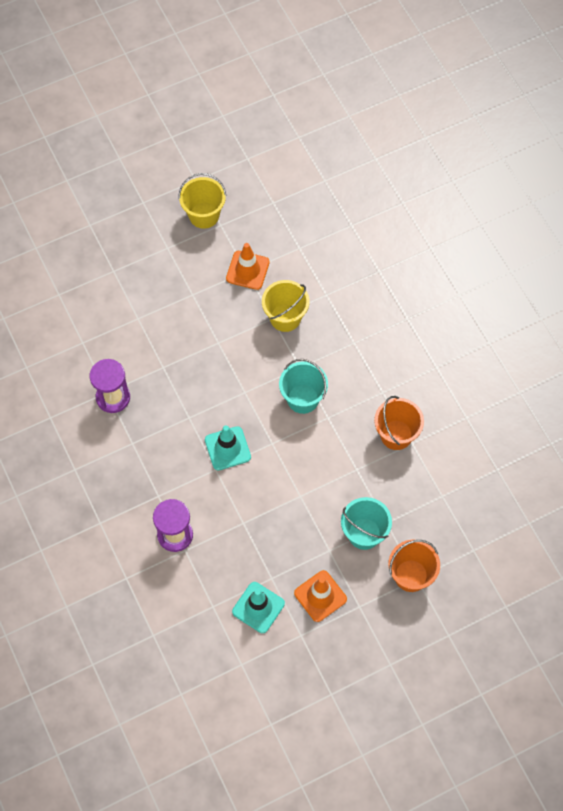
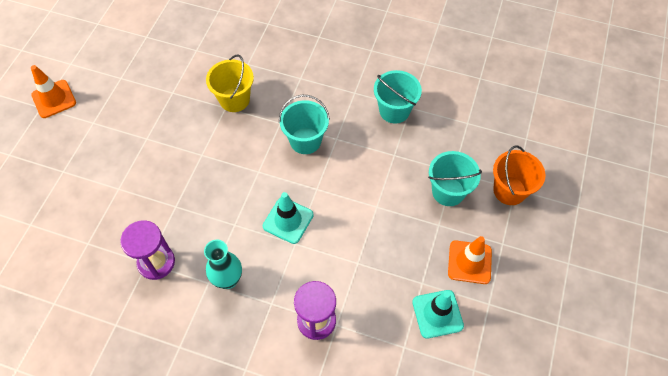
camera: 45 degrees left, 5 degrees down
(146, 453) = (228, 280): none -> turquoise vase
(204, 215) = (101, 81): yellow bucket -> none
(247, 270) = (173, 91): orange traffic cone -> orange traffic cone (54, 99)
(396, 435) = (394, 110): orange bucket -> turquoise bucket

